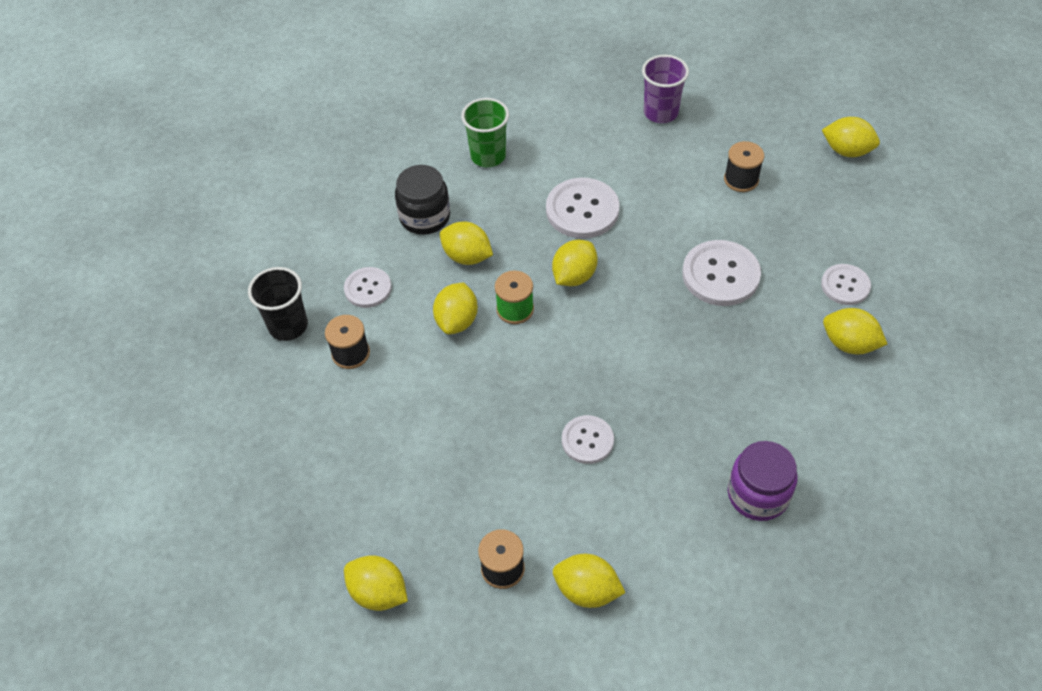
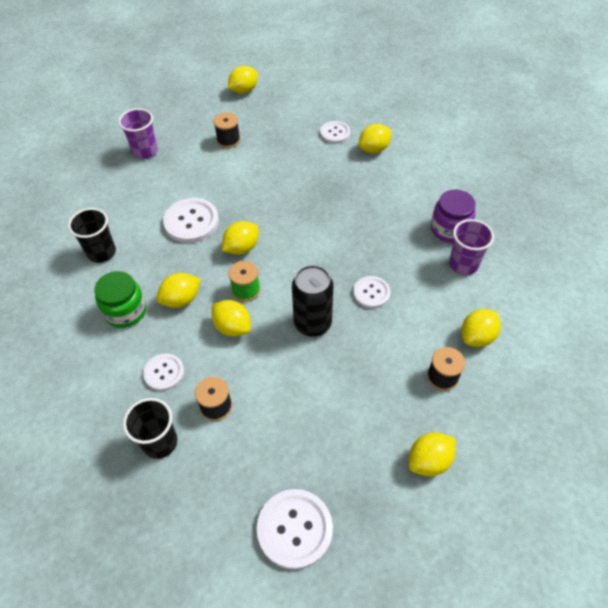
camera: 65 degrees left, 0 degrees up
(425, 217) = (125, 311): black jar -> green jar
(488, 156) = (101, 252): green cup -> black cup
(505, 396) = (312, 323): none -> black can
(574, 276) = (241, 248): yellow lemon -> yellow lemon turned 75 degrees clockwise
(703, 533) = (463, 264): none -> purple cup
(720, 275) = (291, 179): white button -> white button (294, 529)

